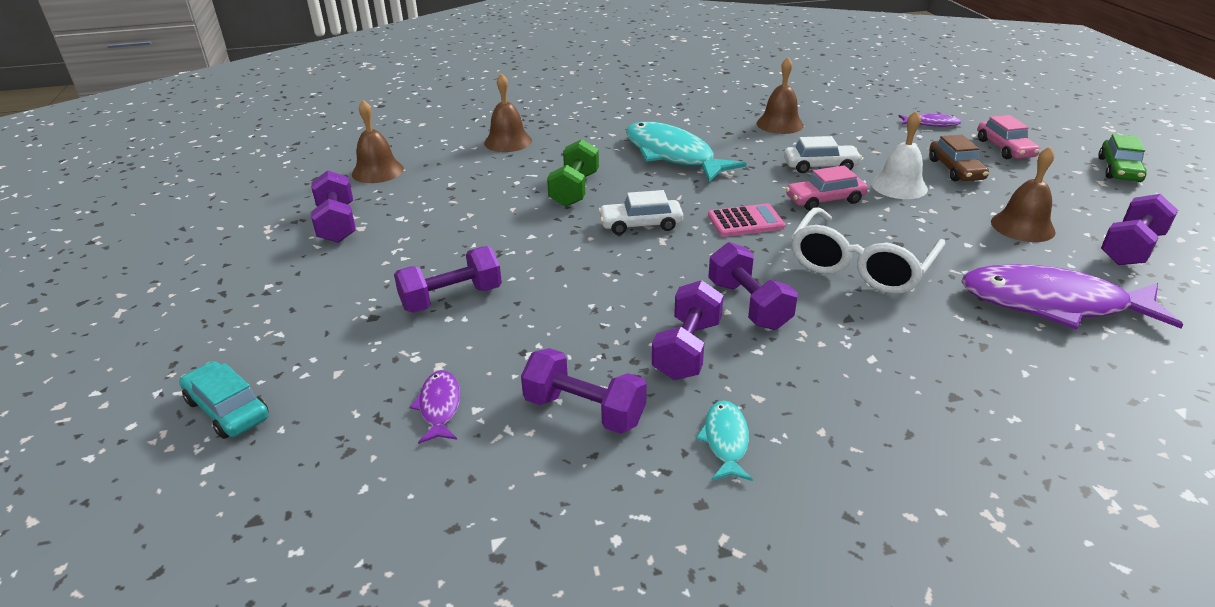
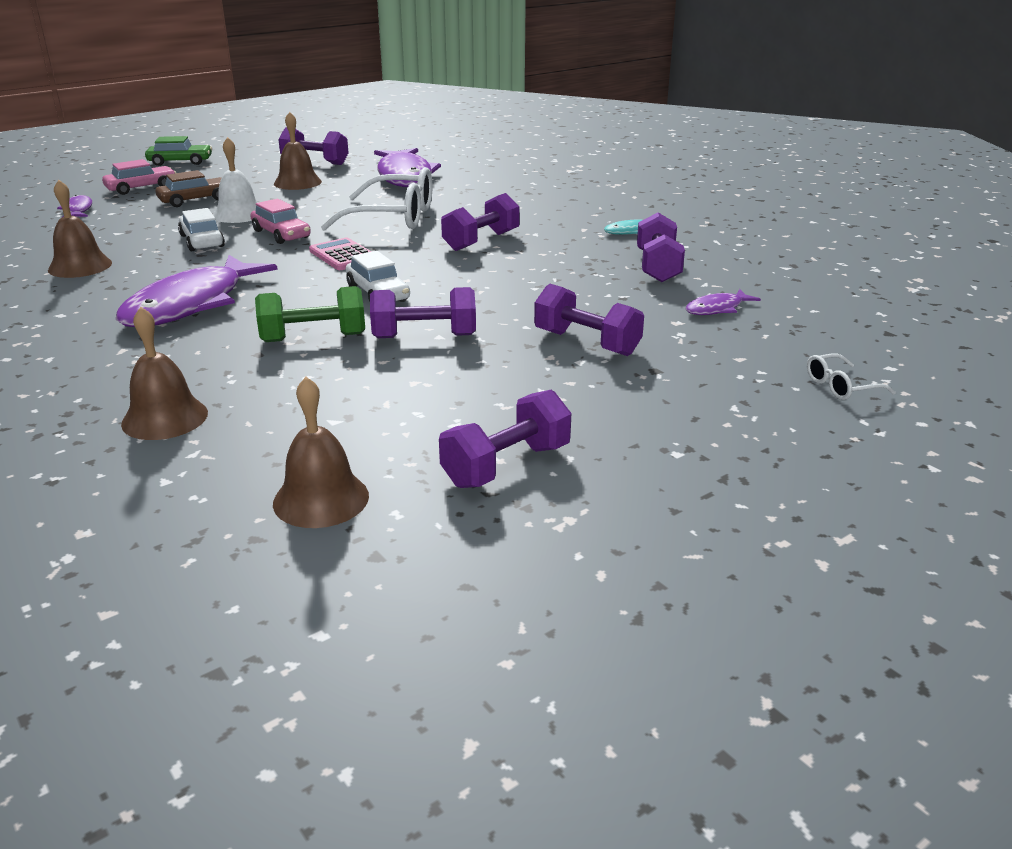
camera: 115 degrees left, 5 degrees down
(228, 409) = (840, 386): turquoise car -> white glasses
(672, 155) = (191, 304): turquoise fish -> purple fish
(687, 349) = (557, 251): purple dumbbell -> purple dumbbell (424, 336)

